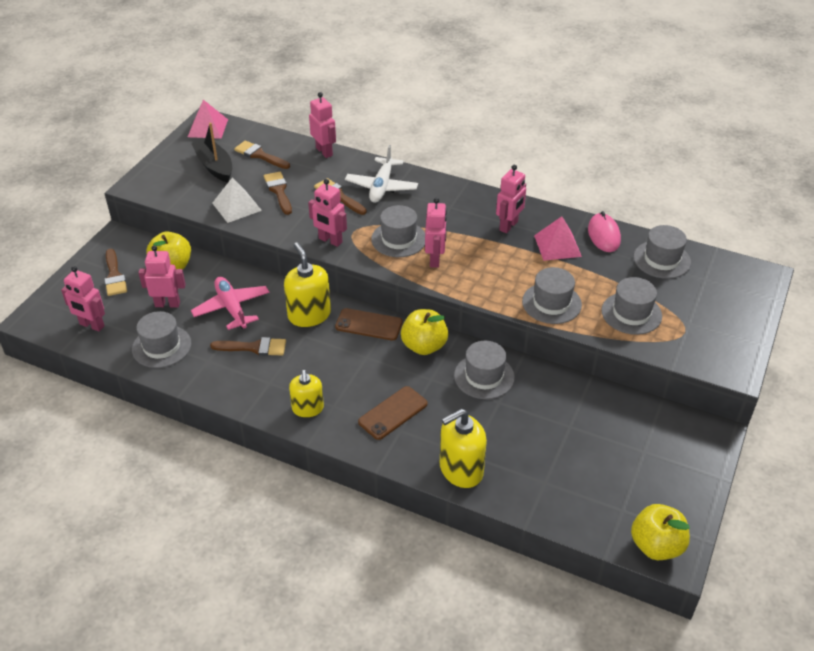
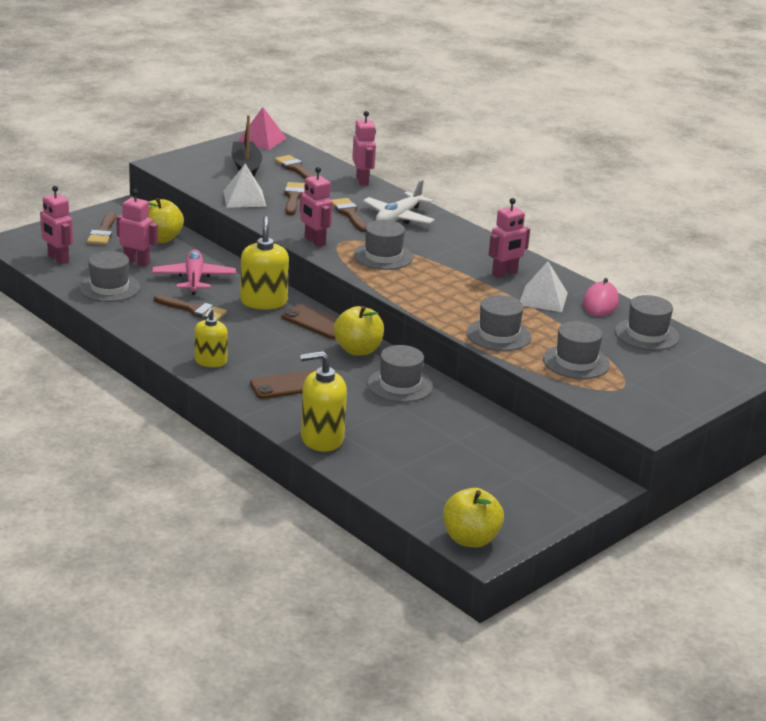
camera: 20 degrees right, 15 degrees down
(435, 259) = (407, 278): pink robot -> none
(557, 245) = (543, 298): pink pyramid -> white pyramid

